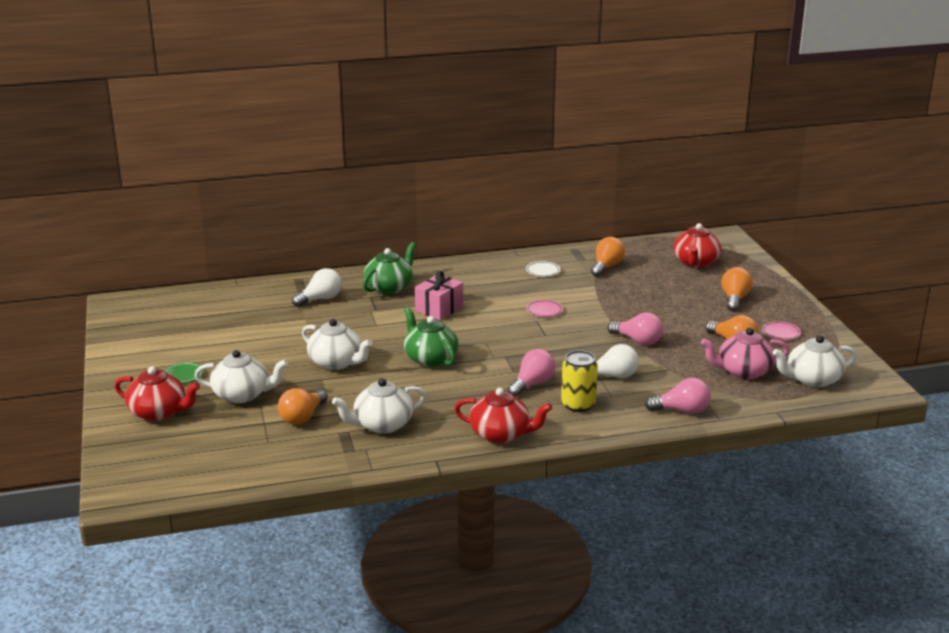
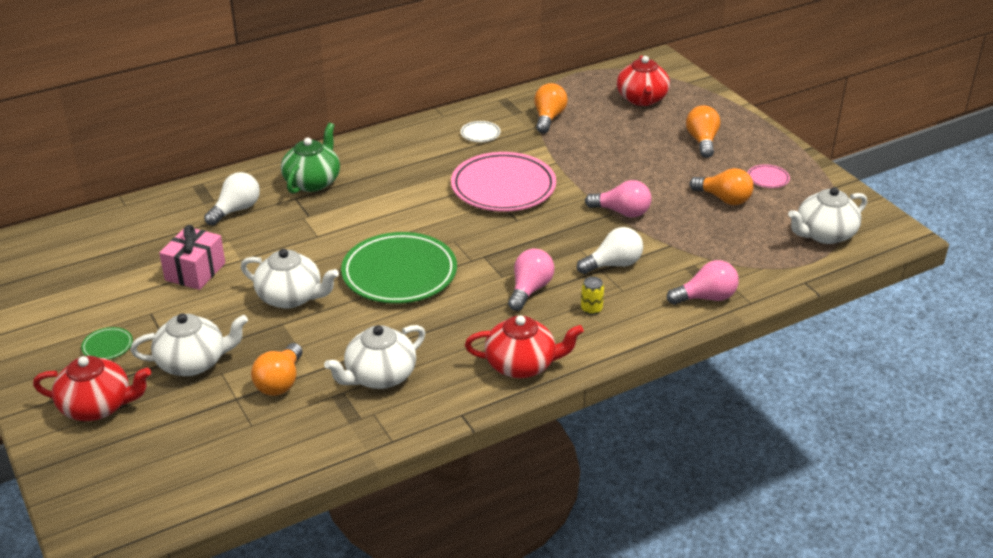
camera: 15 degrees left, 10 degrees up
(430, 358) = (399, 273): green teapot -> green plate
(439, 309) = (383, 203): pink gift -> pink gift (195, 271)
(544, 310) = (503, 187): pink plate -> pink plate, size x2.48
(578, 405) = (591, 309): yellow can -> yellow can, size x0.55
(743, 371) = (749, 235): pink teapot -> none

